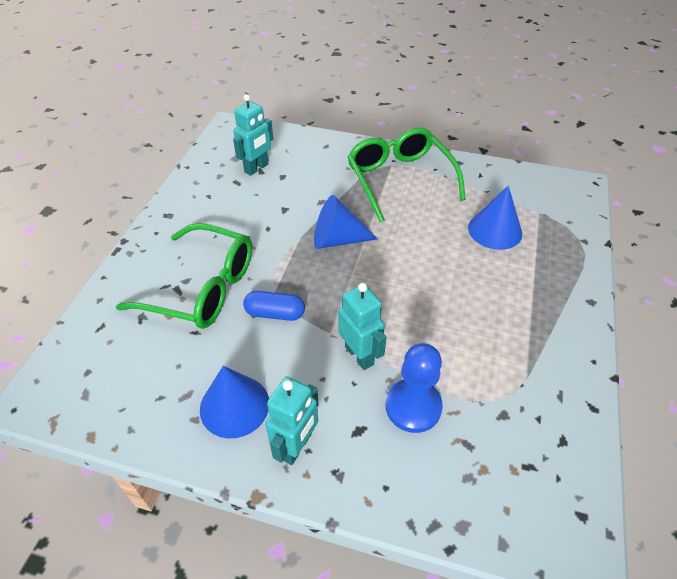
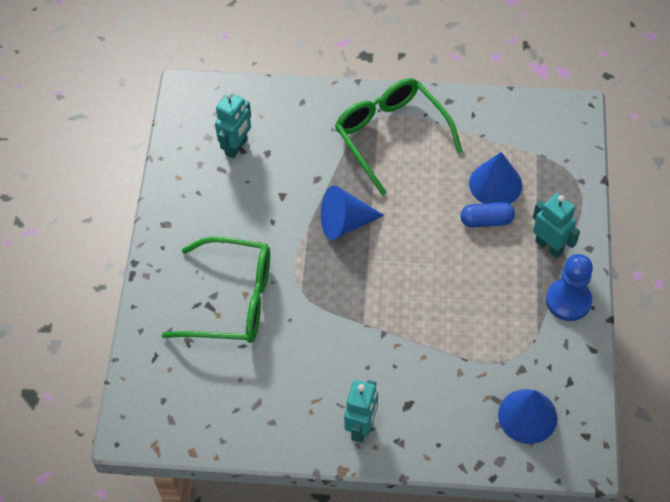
camera: 10 degrees left, 10 degrees up
(234, 406) = (301, 404): blue cone -> blue cone (527, 416)
(275, 313) = (308, 314): blue capsule -> blue capsule (486, 220)
(359, 355) = (394, 340): turquoise robot -> turquoise robot (549, 246)
(413, 407) = (447, 377): blue pawn -> blue pawn (568, 301)

